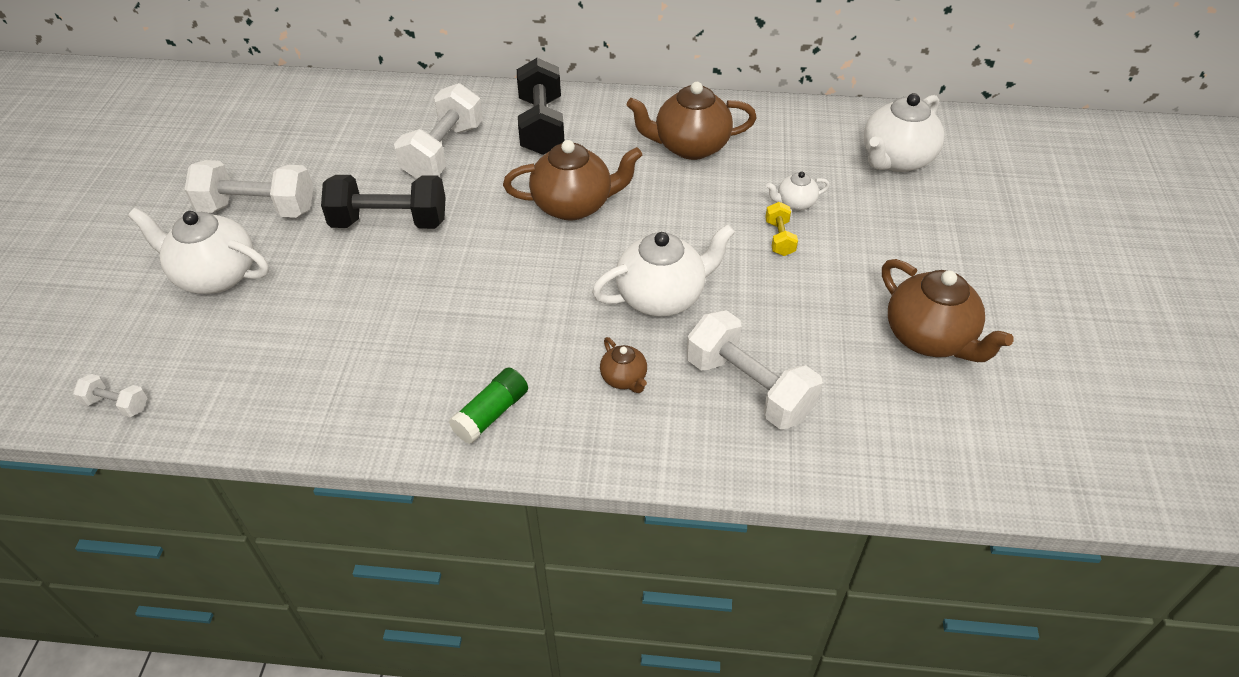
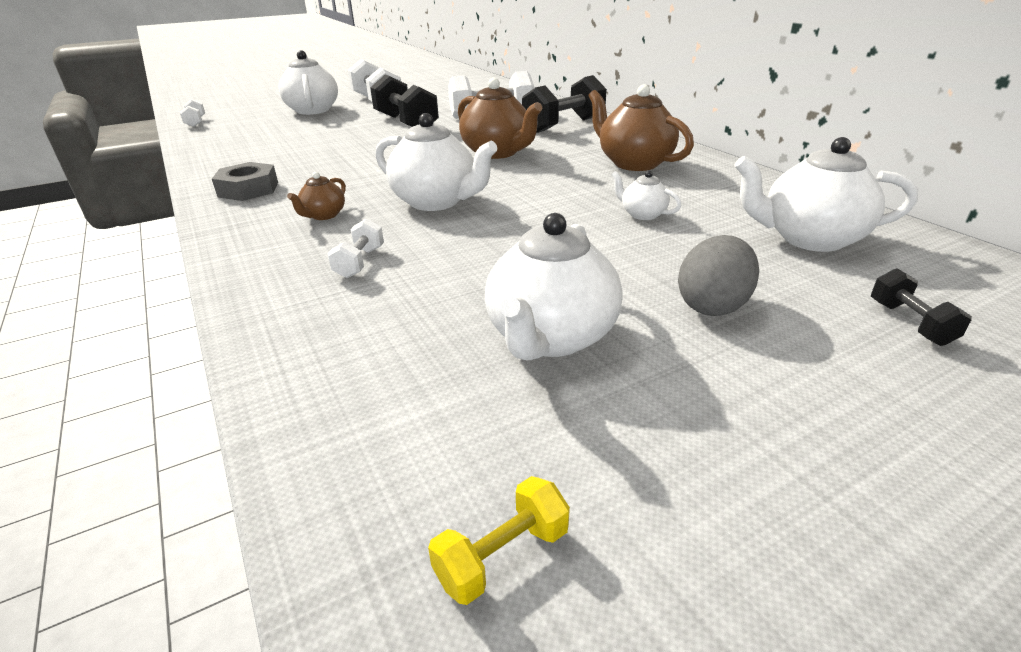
camera: 55 degrees right, 15 degrees down
(491, 414) = (248, 189): green glue stick -> grey nut
(749, 388) = (359, 262): white dumbbell -> white dumbbell, size x0.48
(779, 238) = (582, 221): yellow dumbbell -> yellow dumbbell (502, 556)
(929, 338) = (550, 337): brown teapot -> white teapot
(943, 253) = (712, 305): none -> grey egg
(1011, 197) = (910, 323): none -> black dumbbell

